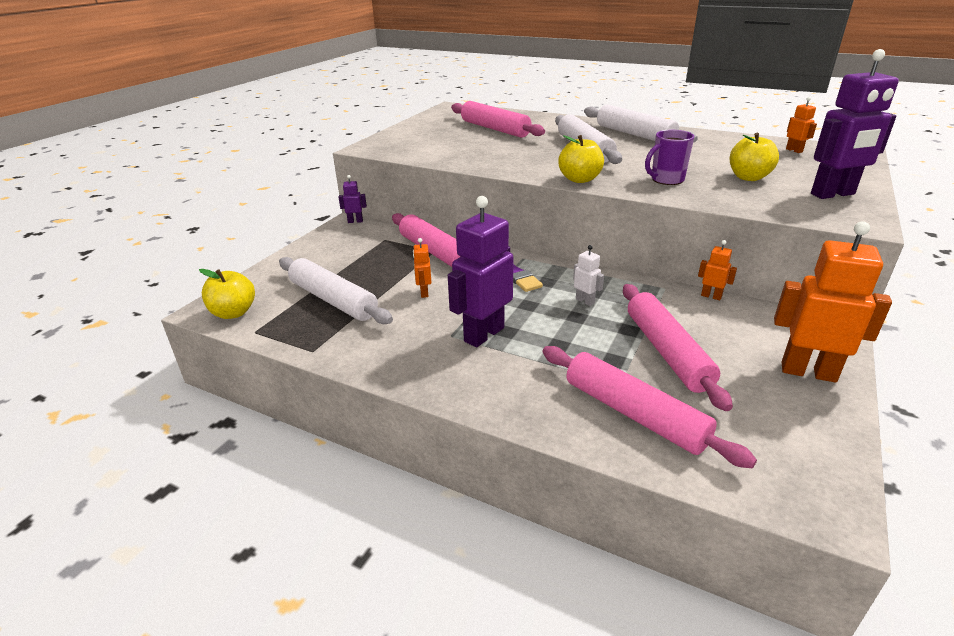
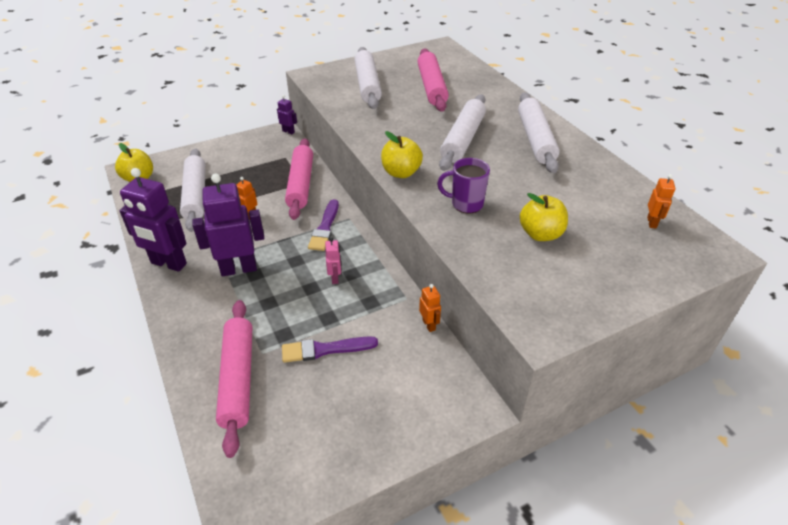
camera: 35 degrees right, 10 degrees up
(435, 141) = (367, 85): none -> white rolling pin
(585, 301) = (335, 278): white robot -> pink robot
(666, 352) = (325, 349): pink rolling pin -> purple brush
(808, 372) = (393, 426): orange robot -> none
(833, 194) = (579, 289): purple robot -> purple robot (168, 264)

